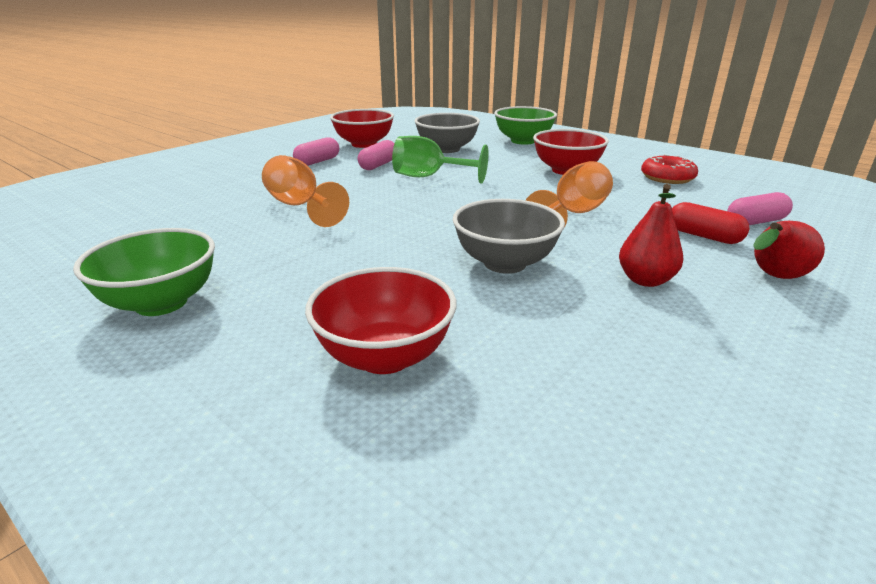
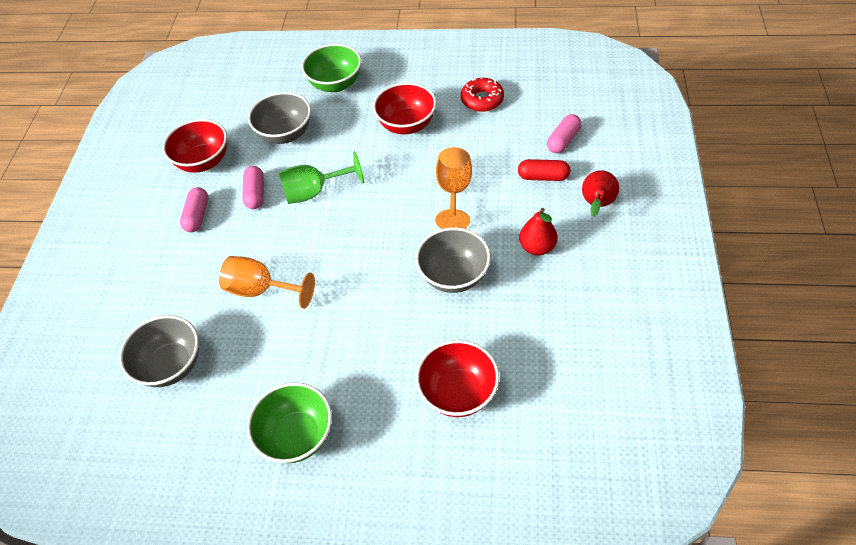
camera: 30 degrees left, 25 degrees up
(159, 217) = (171, 365): none -> grey bowl

